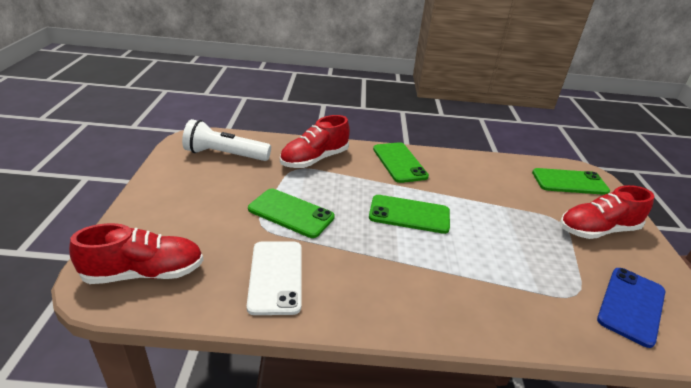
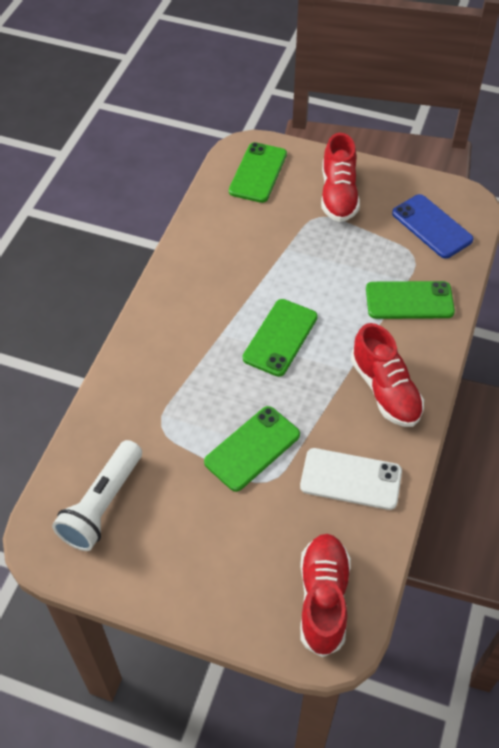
camera: 70 degrees left, 20 degrees up
(314, 159) = (144, 401): red shoe -> red shoe (385, 390)
(399, 162) = (177, 313): green phone -> green phone (409, 301)

